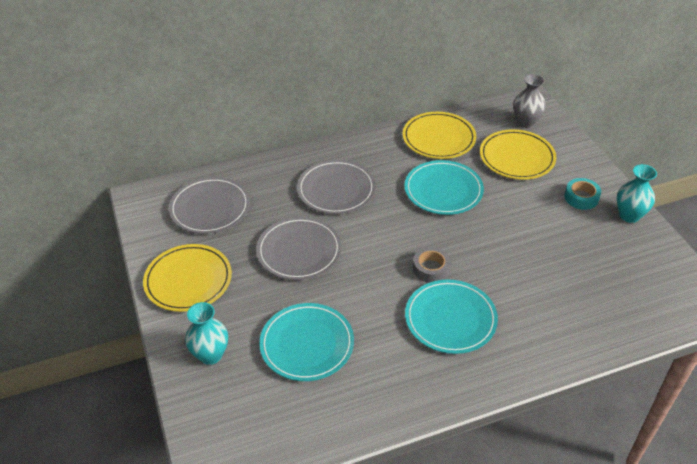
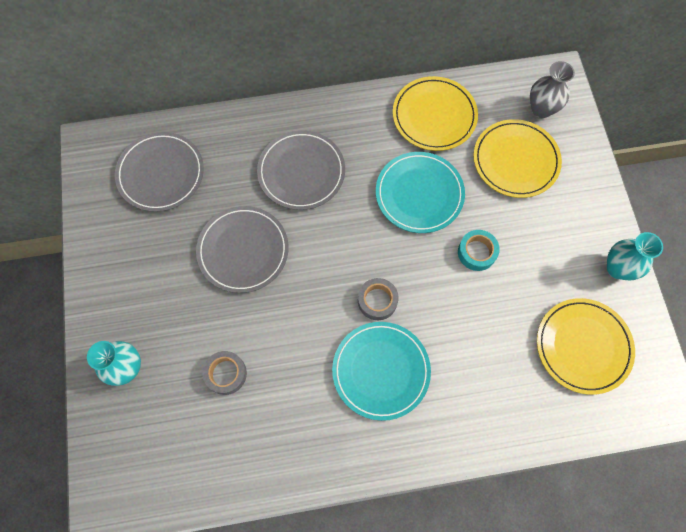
camera: 10 degrees right, 25 degrees up
(188, 280) = (121, 268): yellow plate -> yellow plate (583, 346)
(307, 344) = (226, 374): turquoise plate -> grey tape
(581, 197) = (571, 232): turquoise tape -> turquoise tape (477, 252)

